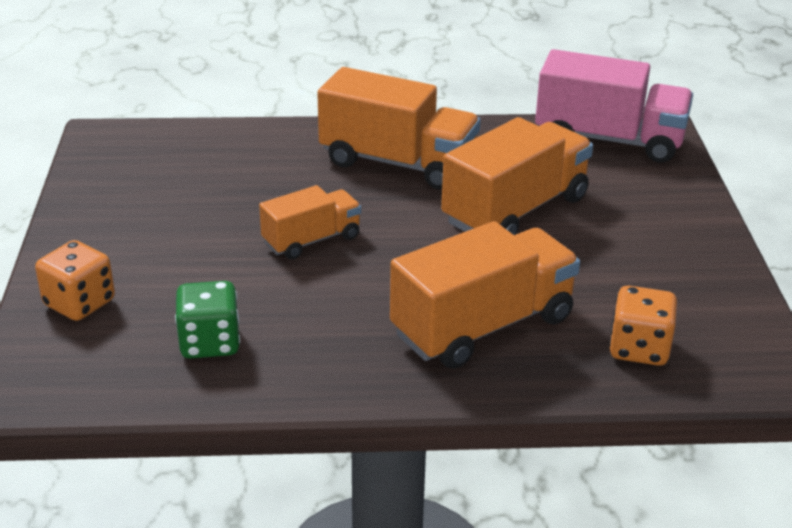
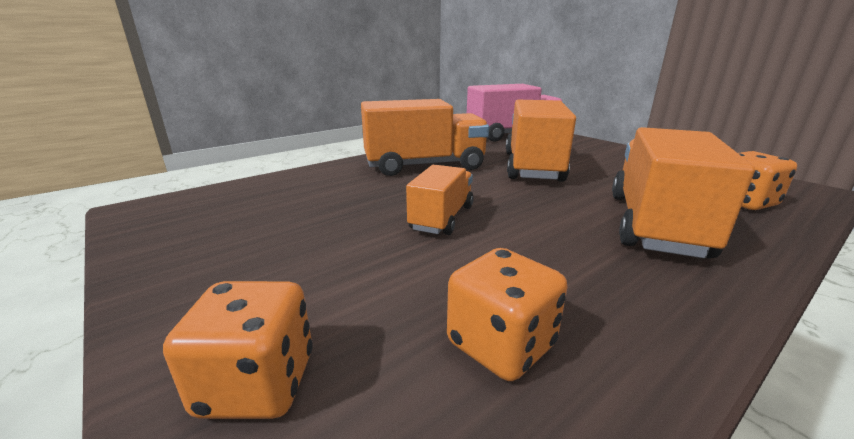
camera: 35 degrees left, 10 degrees down
(210, 343) = (500, 345): green dice -> orange dice

